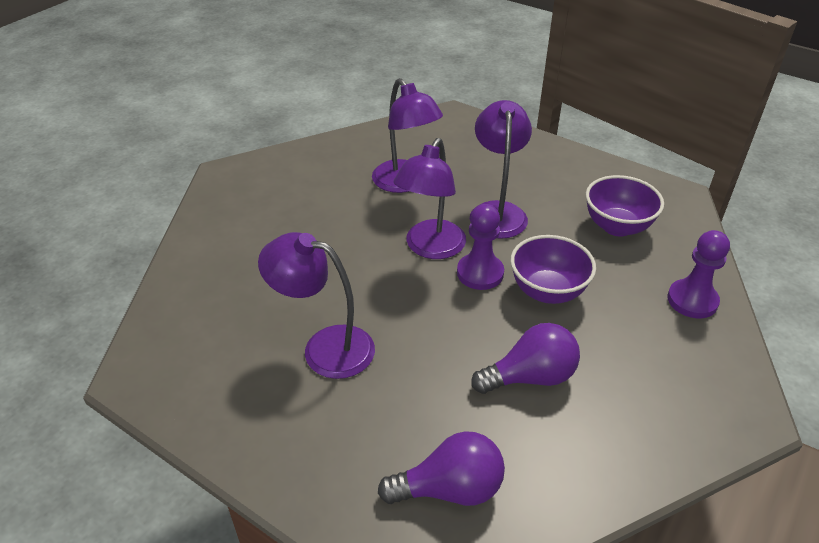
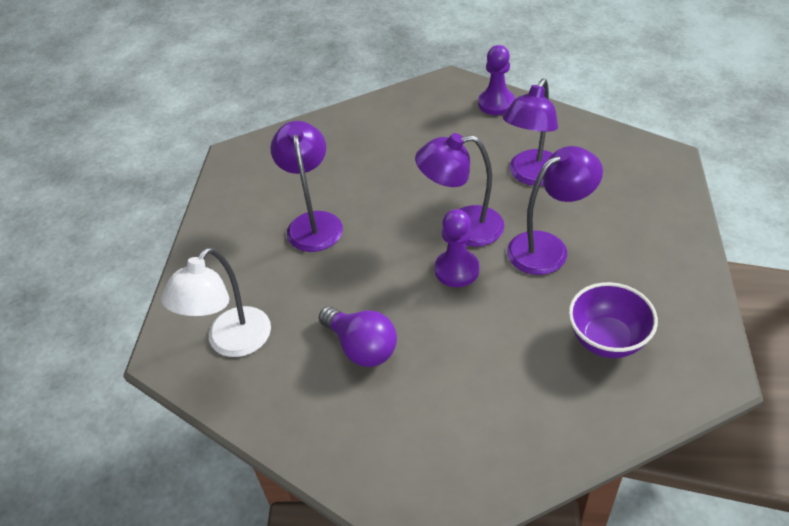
camera: 65 degrees right, 5 degrees up
(450, 489) = (231, 342): purple light bulb -> white lamp
(547, 291) = (469, 321): purple bowl -> none
(692, 300) = (543, 433): purple pawn -> purple pawn (496, 103)

